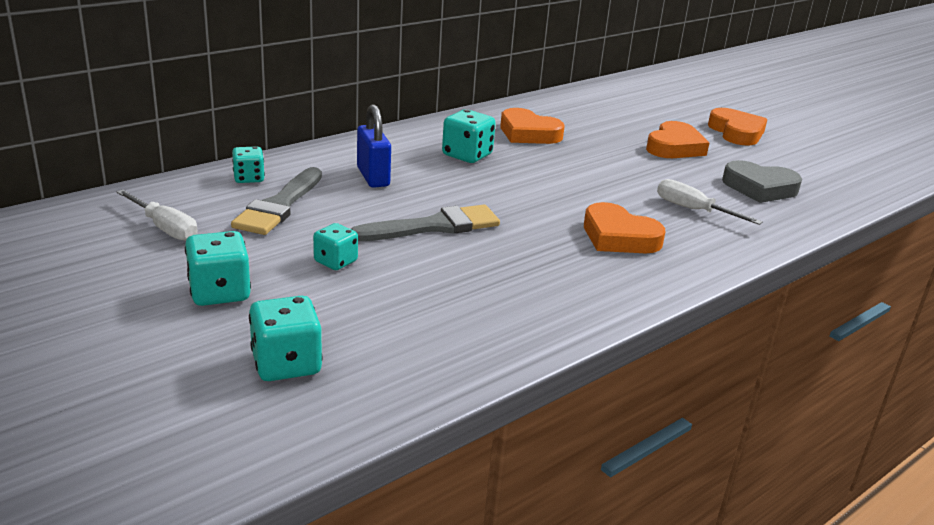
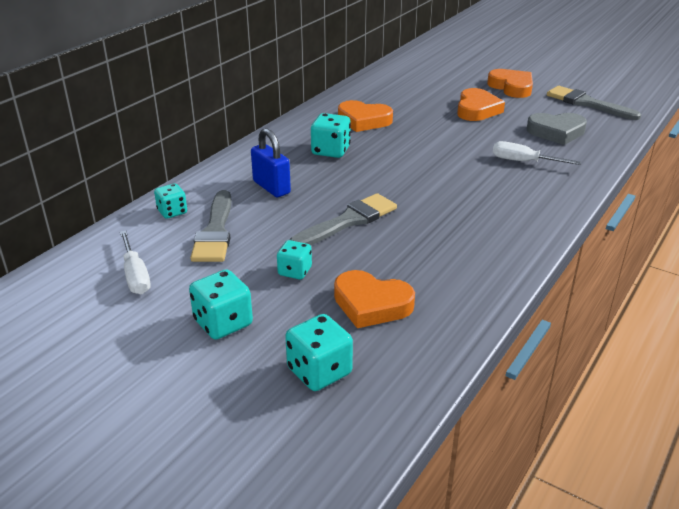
camera: 15 degrees left, 5 degrees up
(165, 228) = (135, 275): white screwdriver -> white screwdriver turned 45 degrees clockwise
(619, 237) = (487, 197): orange heart -> orange heart (371, 304)
(824, 166) = (587, 103): none -> grey brush

